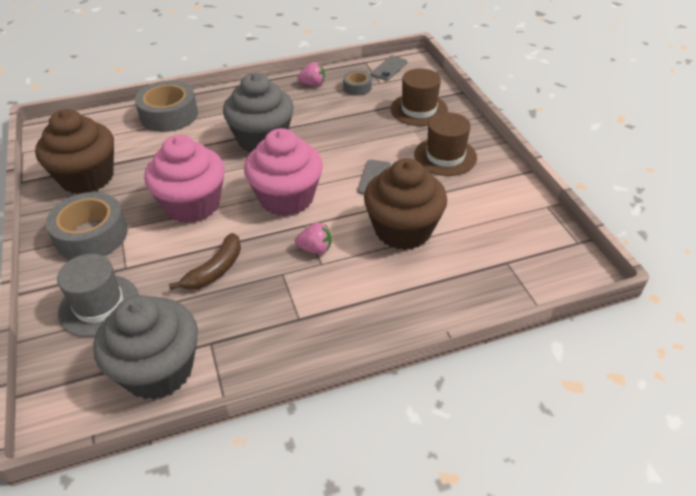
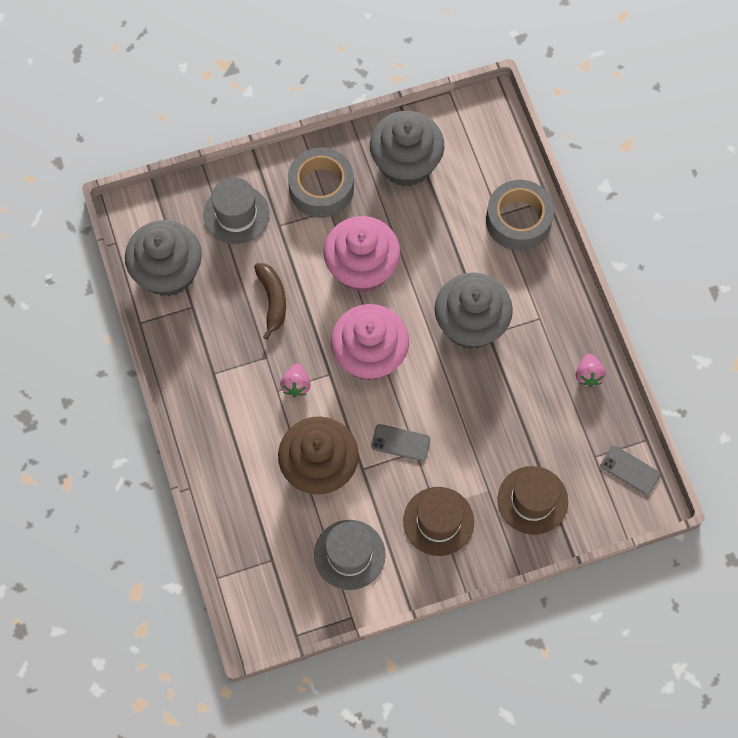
camera: 90 degrees right, 25 degrees up
(87, 177) = (406, 163): brown cupcake -> grey cupcake
(215, 270) = (272, 300): brown banana -> brown banana turned 135 degrees counterclockwise
(357, 87) = (581, 428): grey tape -> none
(488, 208) = (349, 554): none -> grey hat

